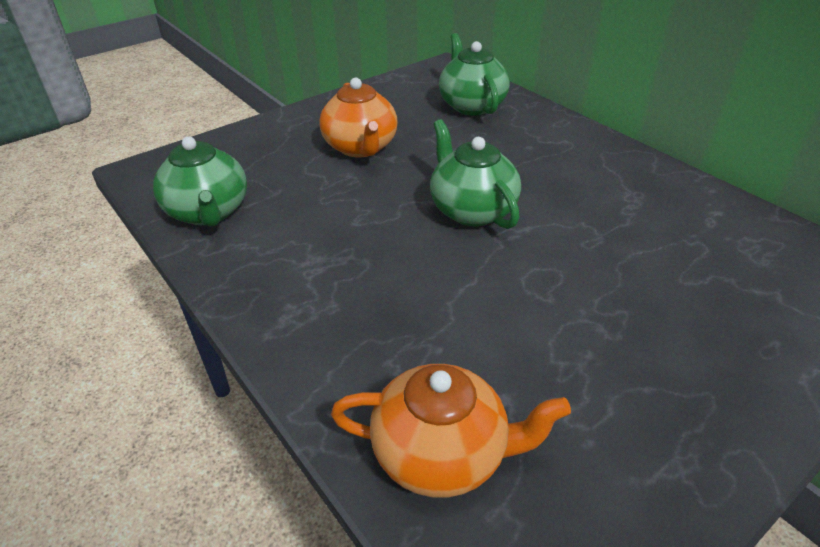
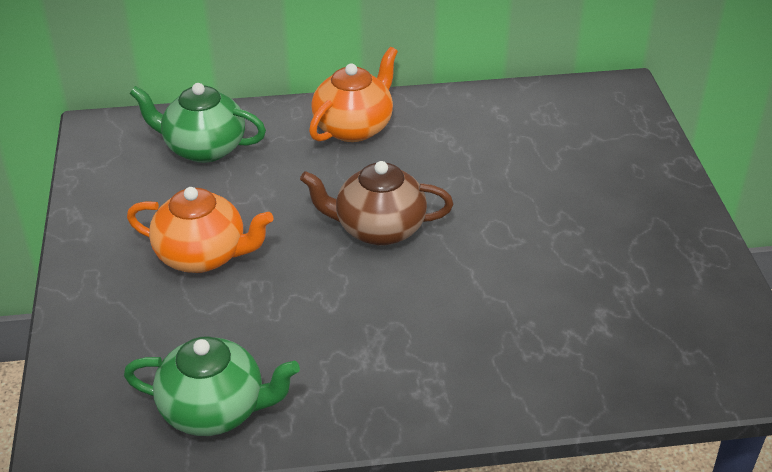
camera: 60 degrees left, 0 degrees up
(442, 454) = (628, 362): orange teapot -> orange teapot (354, 127)
(471, 210) = (378, 229): green teapot -> brown teapot

